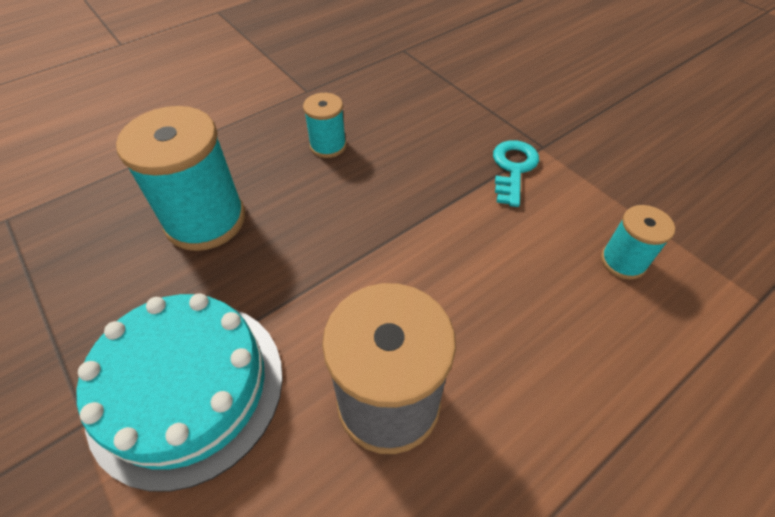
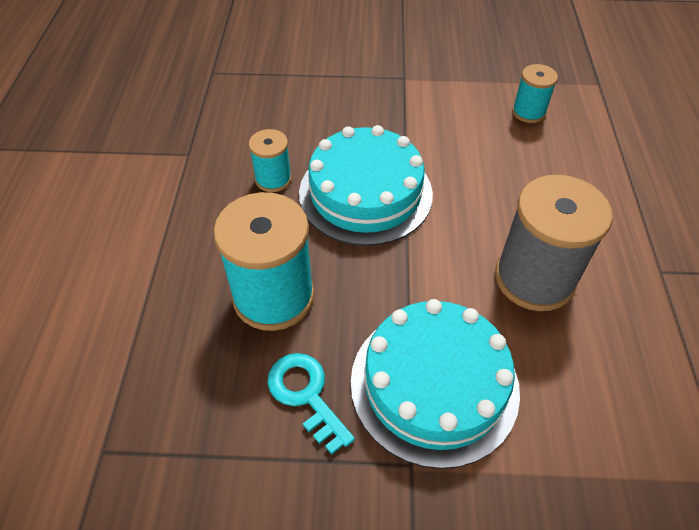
camera: 50 degrees left, 0 degrees up
(370, 207) = (365, 193): none -> turquoise cake
(513, 168) = (408, 103): turquoise key -> turquoise key (306, 395)

